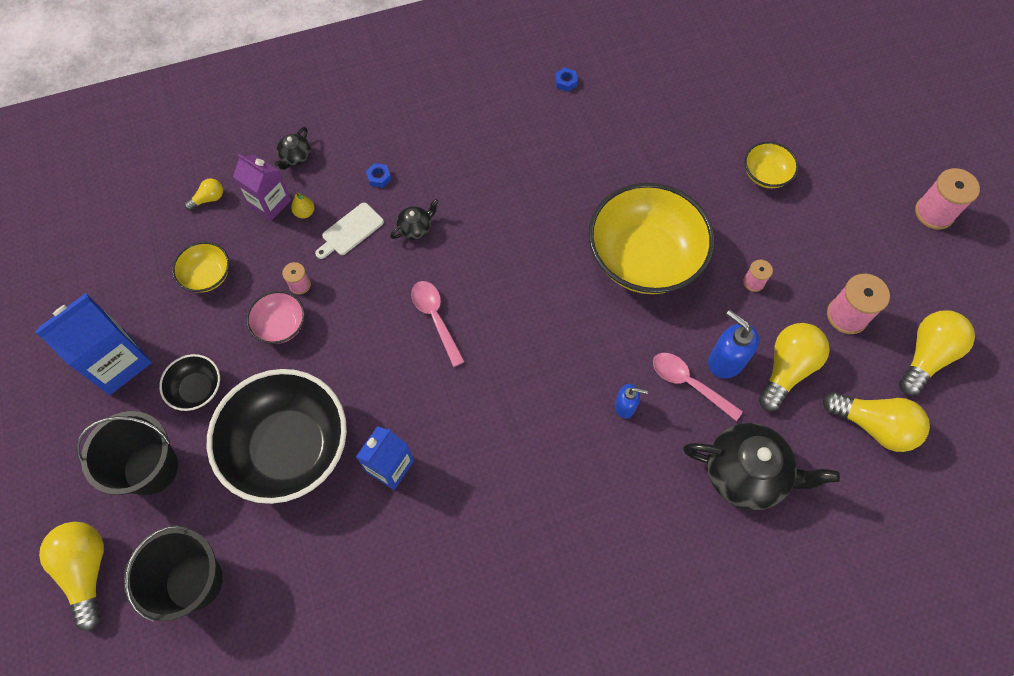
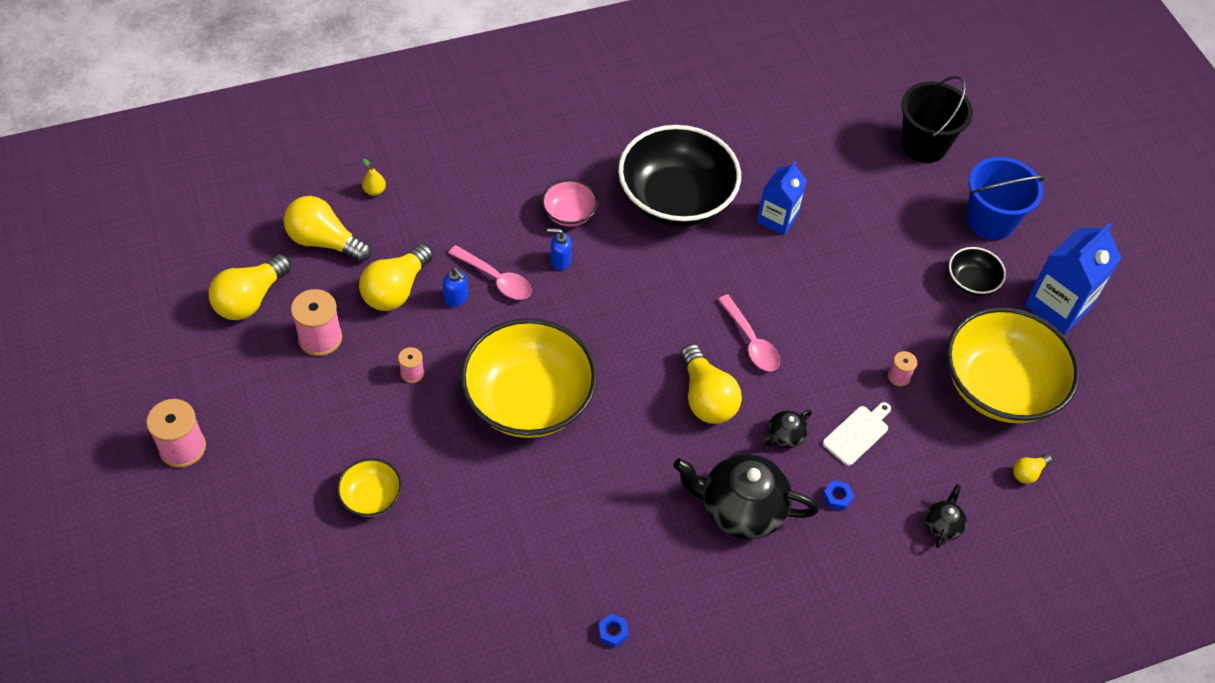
camera: 175 degrees right, 10 degrees down
(87, 570) = (1014, 153): yellow light bulb -> yellow light bulb (706, 398)
(151, 468) = (990, 221): black bucket -> blue bucket
(207, 275) = (999, 387): yellow bowl -> yellow bowl, size x2.18
(270, 203) = (957, 467): purple carton -> none
(280, 325) = (908, 337): pink bowl -> pink bowl (569, 214)
(288, 447) = (871, 234): black bowl -> black bowl (676, 199)
(305, 212) = (914, 455): yellow pear -> yellow pear (374, 191)
(725, 361) = (456, 298): blue soap dispenser -> blue soap dispenser, size x0.60
(746, 473) = (453, 207): black teapot -> black teapot (740, 508)

